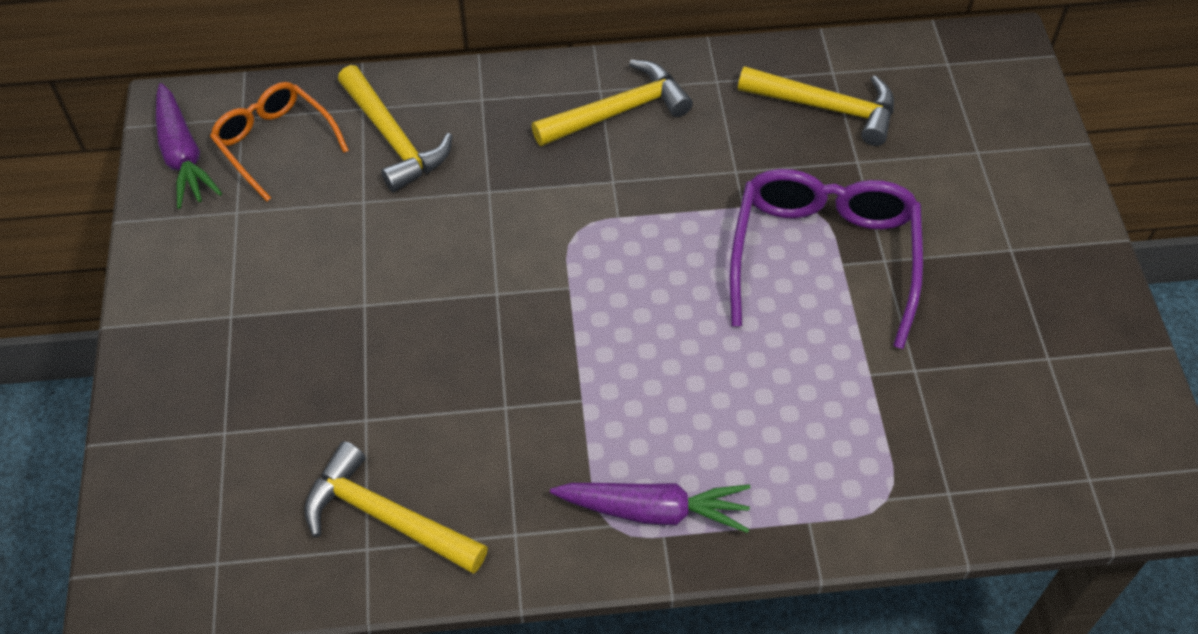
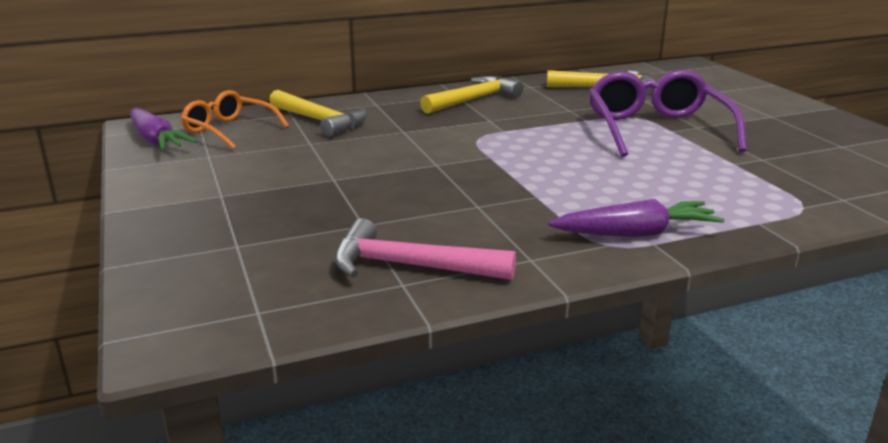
camera: 15 degrees left, 30 degrees down
(385, 517) = (410, 266): yellow hammer -> pink hammer

